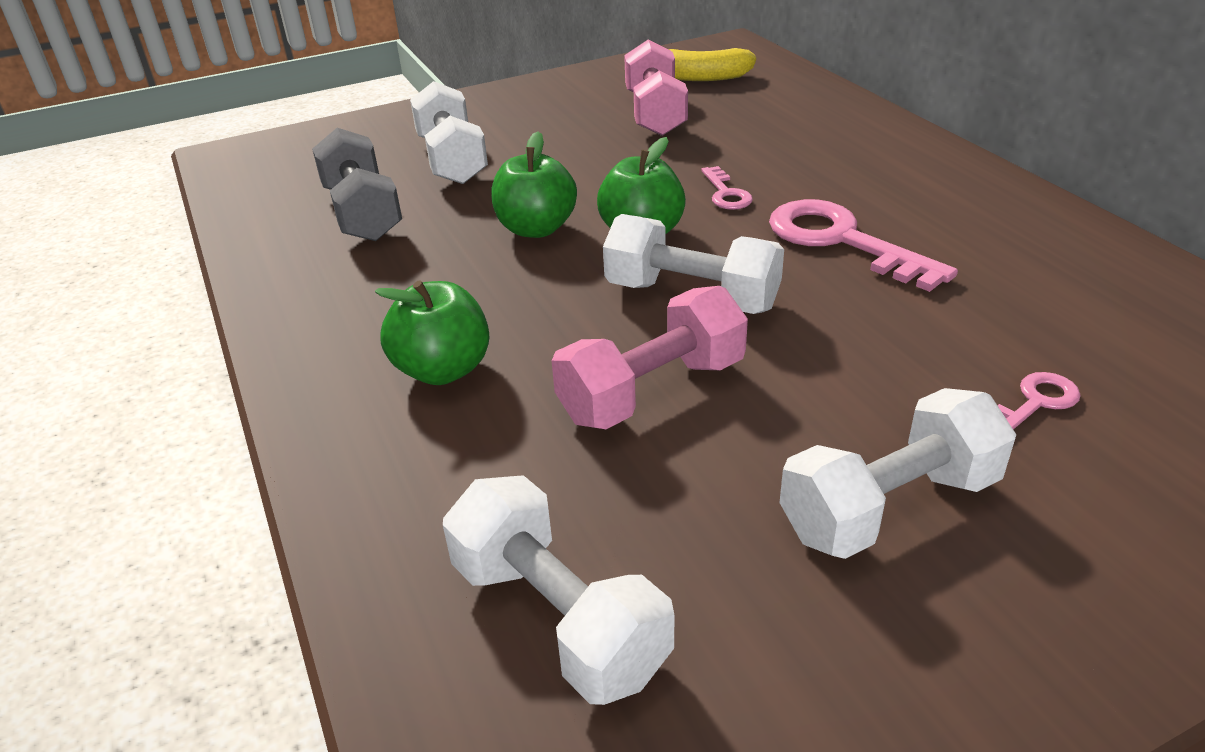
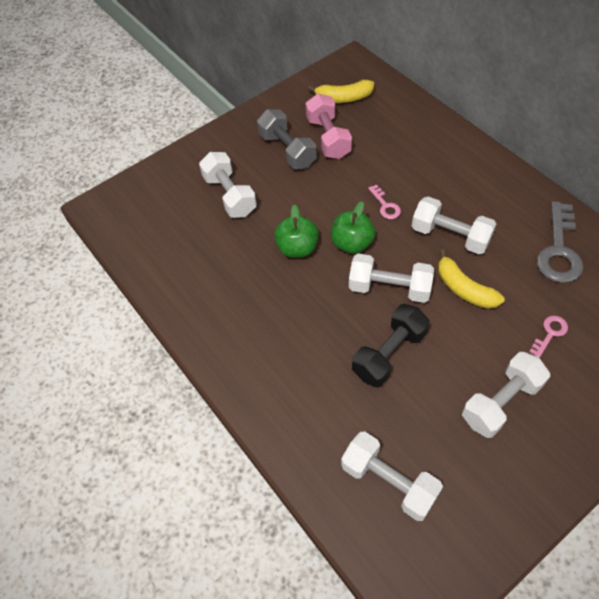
camera: 10 degrees left, 20 degrees up
(362, 213) = (200, 248): grey dumbbell -> grey dumbbell (287, 150)
(443, 370) = (290, 356): green apple -> none
(652, 391) = (389, 354): pink dumbbell -> black dumbbell
(841, 241) = (450, 236): pink key -> white dumbbell
(849, 314) = (464, 289): none -> yellow banana
(1073, 281) = (559, 250): none -> grey key

